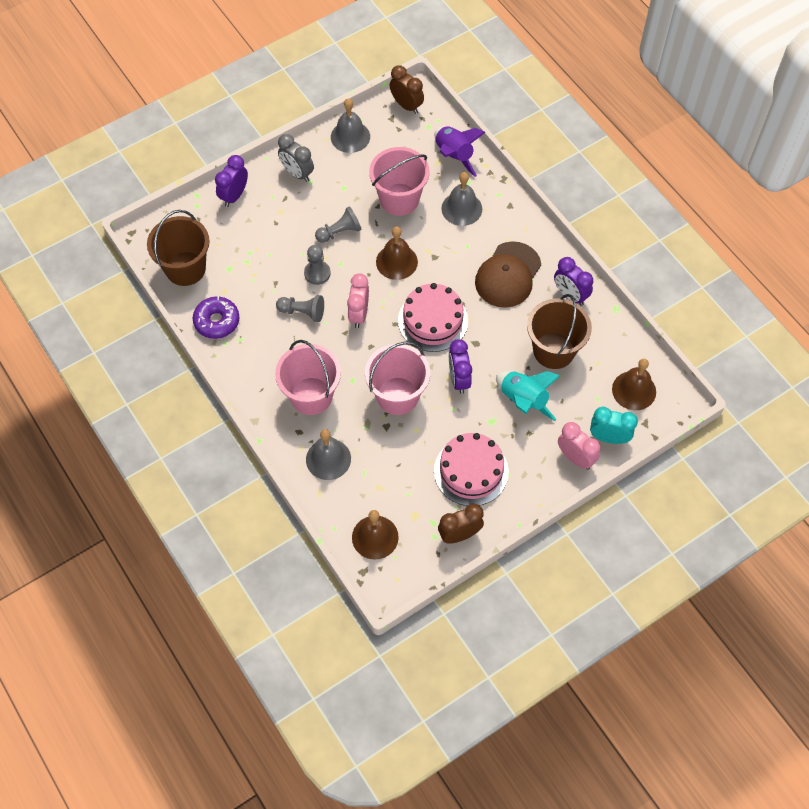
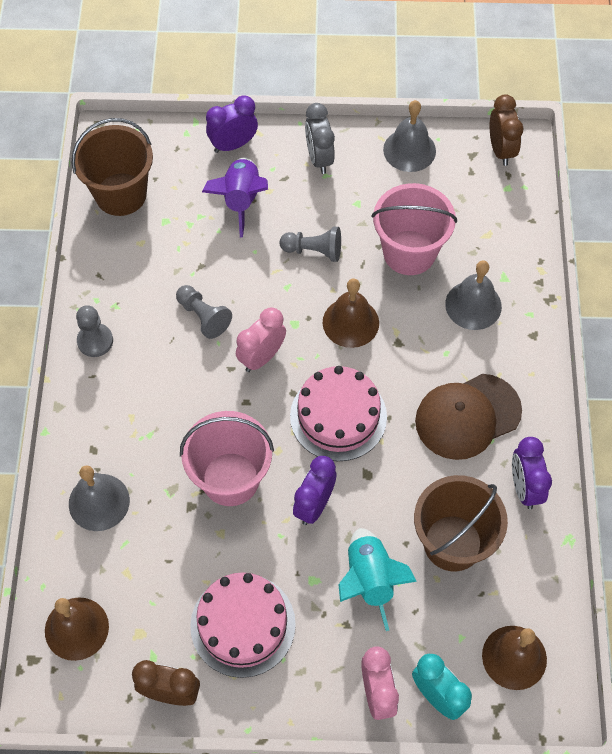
camera: 35 degrees right, 0 degrees up
(217, 321) = (106, 271): purple donut -> none
(311, 396) = (138, 417): pink bucket -> none
(317, 273) = (253, 282): grey pawn -> grey pawn (95, 341)
(454, 156) = (511, 238): purple rocket -> purple rocket (241, 200)

